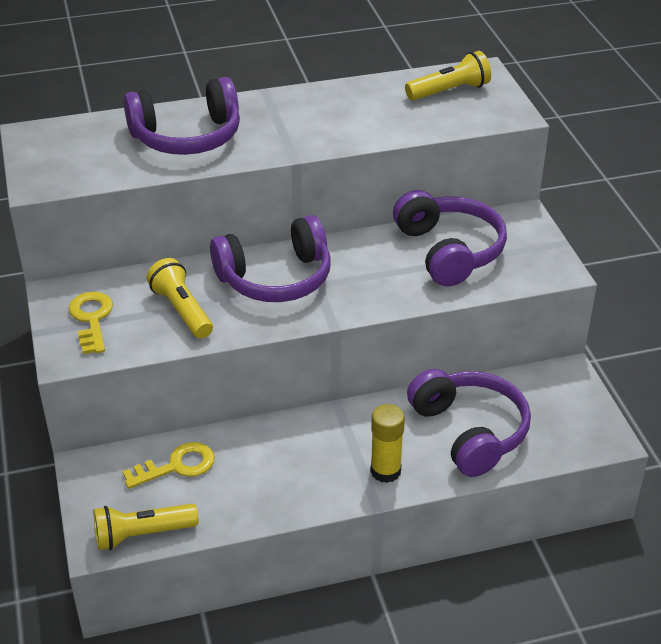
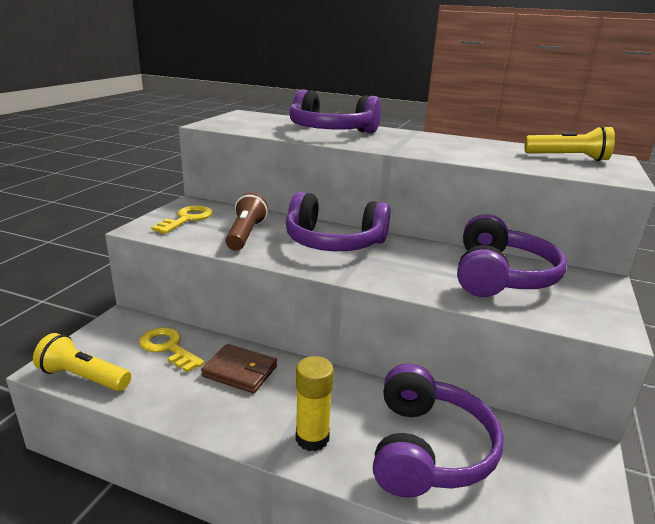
camera: 35 degrees right, 15 degrees down
(177, 466) = (168, 347): yellow key -> yellow key turned 150 degrees counterclockwise
(181, 310) = (245, 234): yellow flashlight -> brown flashlight
(269, 451) = (240, 371): none -> brown wallet

